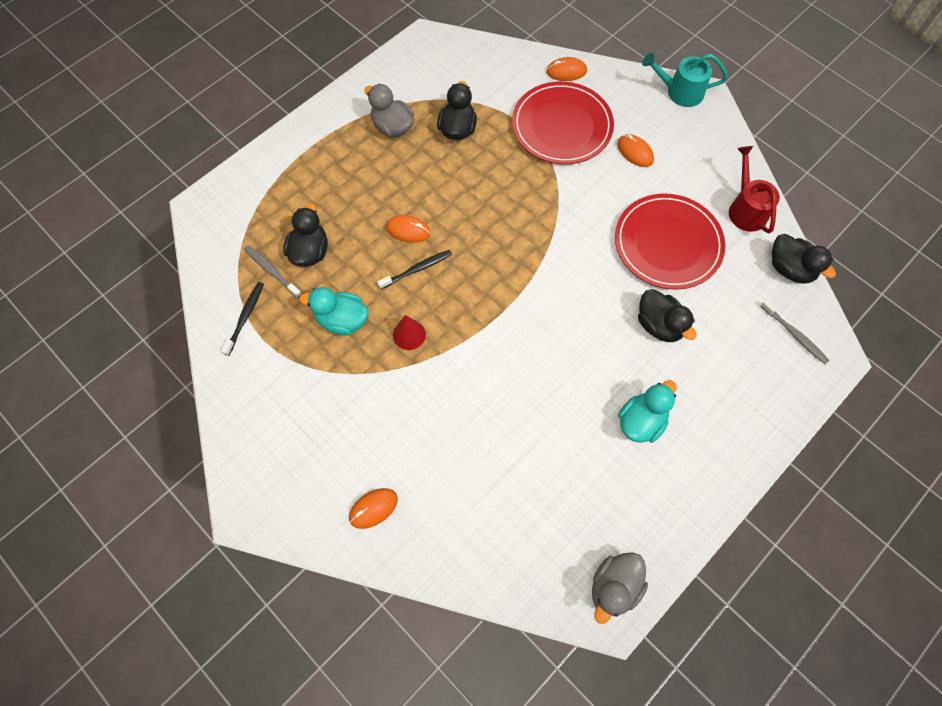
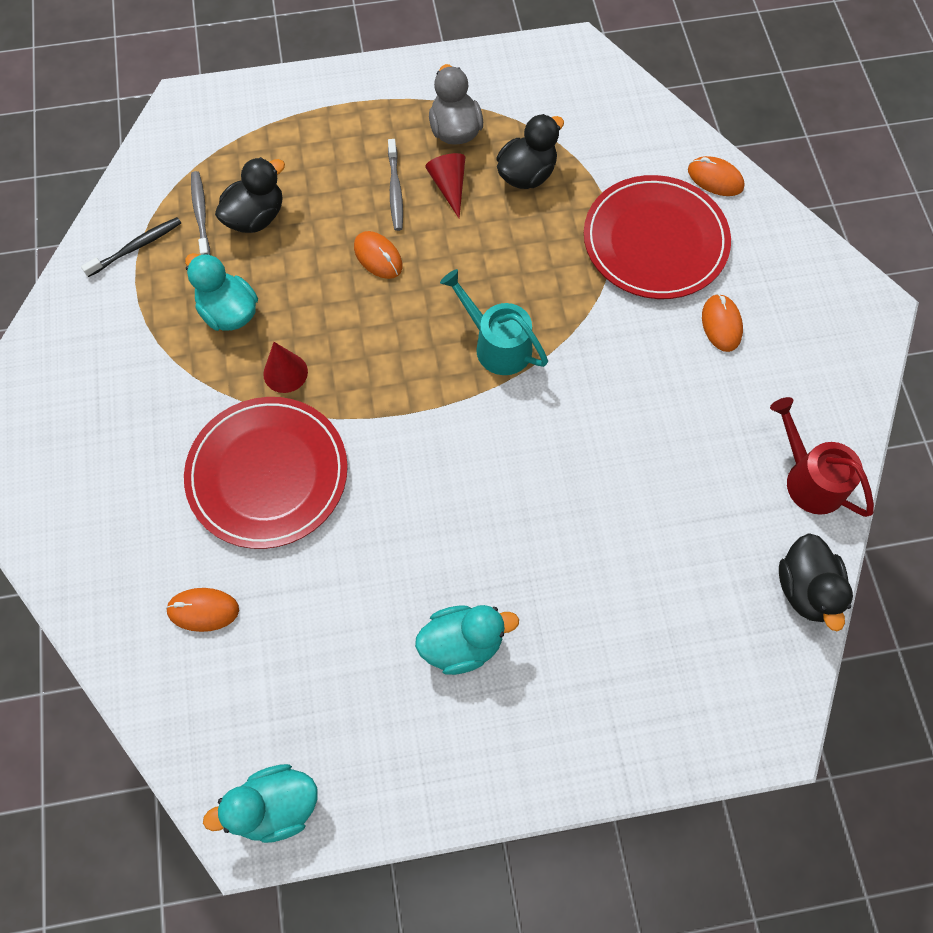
camera: 35 degrees right, 0 degrees up
(373, 508) = (99, 534): orange mouse -> orange mouse (203, 610)
(417, 163) = (449, 187): none -> red cone
(417, 269) = (352, 306): black toothbrush -> none
(614, 587) = (275, 806): grey duck -> turquoise duck
(659, 325) = (578, 548): black duck -> none
(668, 243) = (670, 458): red plate -> red plate (267, 474)
(679, 92) = (843, 284): turquoise watering can -> turquoise watering can (497, 344)
(745, 209) = (809, 479): red watering can -> red watering can turned 60 degrees counterclockwise
(794, 335) = (742, 673): grey toothbrush -> grey toothbrush (395, 190)

